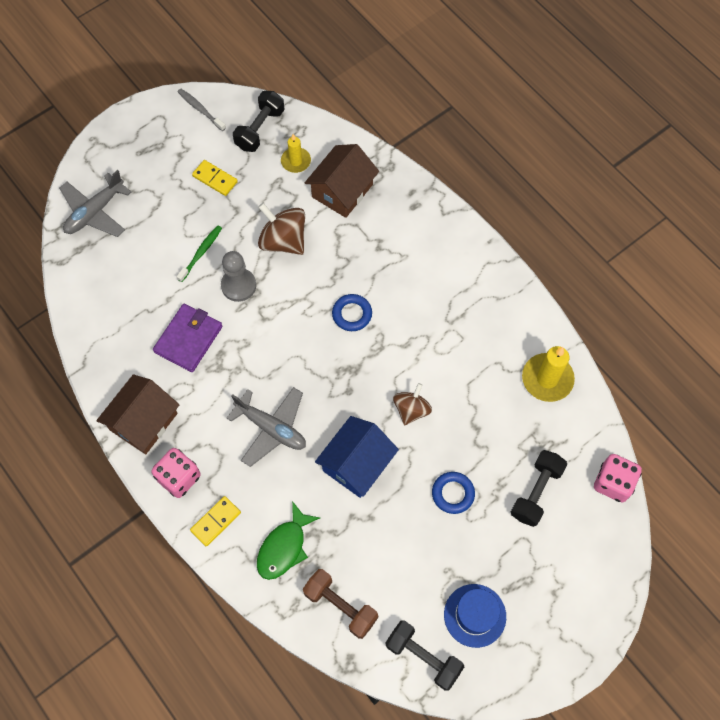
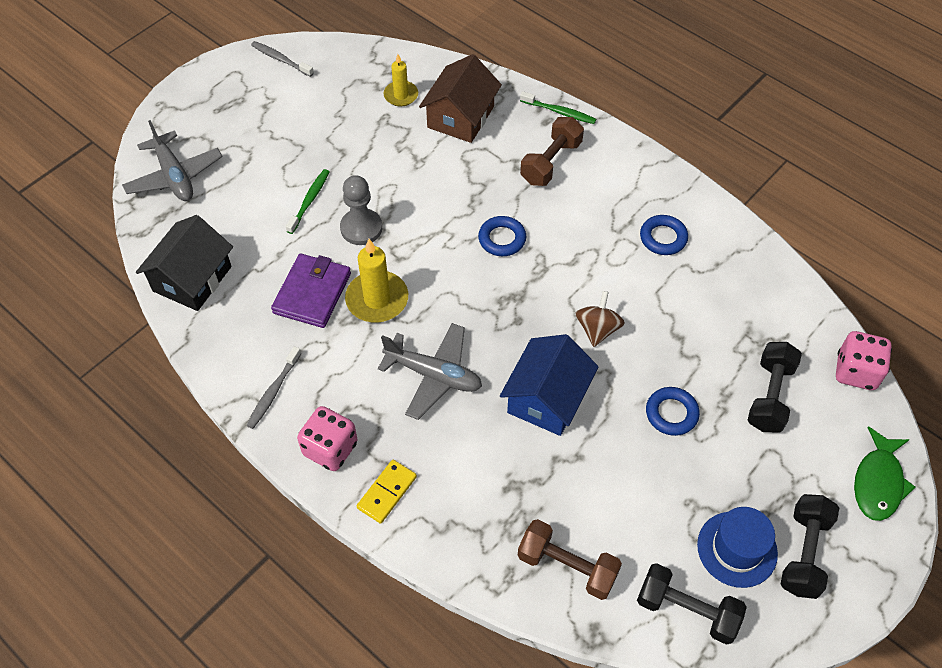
camera: 10 degrees left, 10 degrees down
(95, 212) = (174, 176): grey plane -> grey plane turned 60 degrees counterclockwise
(95, 310) = (192, 279): none -> black house
(143, 421) = (273, 392): brown house -> grey toothbrush
(215, 179) = (311, 124): yellow domino -> none
(260, 129) = (353, 70): black dumbbell -> black dumbbell (804, 553)
(283, 240) = (404, 175): brown spinning top -> none
(284, 547) = (479, 508): green fish -> green fish (878, 482)
(409, 247) = (550, 162): none -> brown dumbbell
(427, 198) = (559, 112): none -> green toothbrush
(486, 334) = (663, 238): none -> blue ring
(547, 379) = (746, 273): yellow candle -> yellow candle (377, 299)

